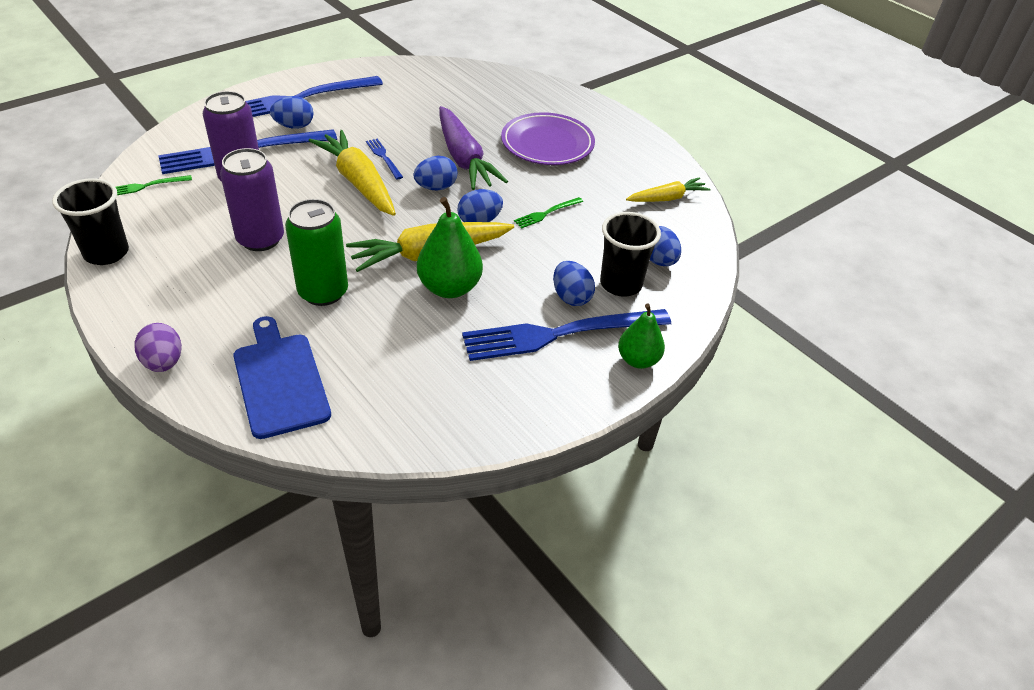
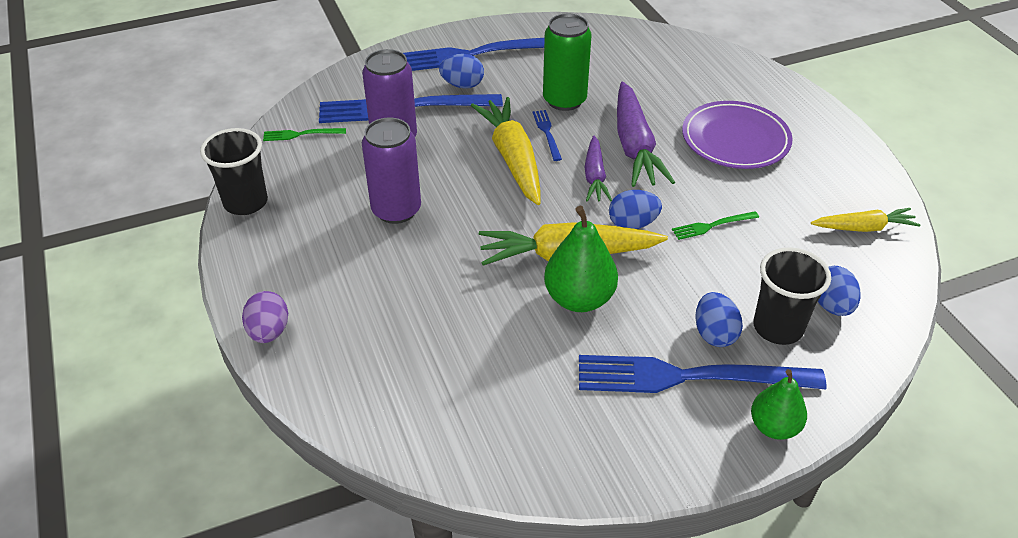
camera: 20 degrees right, 0 degrees up
(280, 380) = (375, 373): blue cutting board -> none
(323, 292) = (444, 281): green can -> green can (564, 100)
(436, 187) = (594, 176): blue egg -> purple carrot

